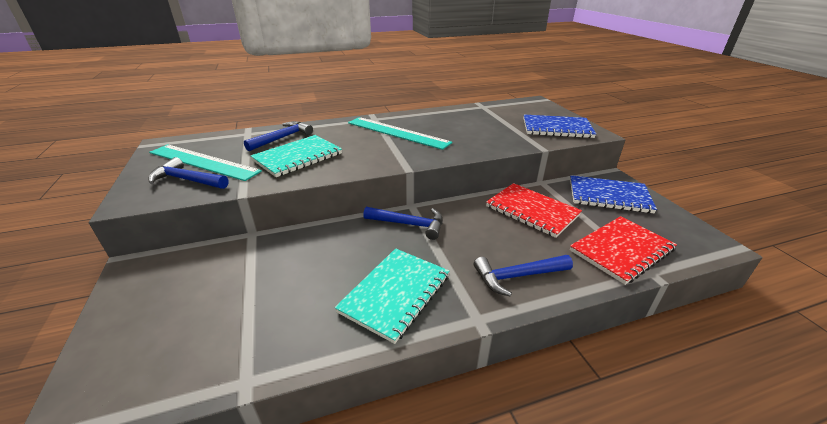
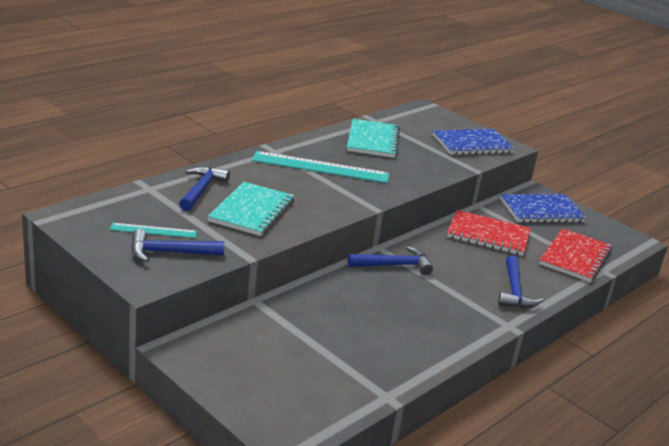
camera: 30 degrees left, 5 degrees down
(203, 162) = (153, 230): turquoise ruler -> turquoise ruler, size x0.52
(395, 293) = (435, 321): turquoise notebook -> turquoise notebook (372, 140)
(517, 276) = (514, 291): blue hammer -> blue hammer turned 45 degrees counterclockwise

